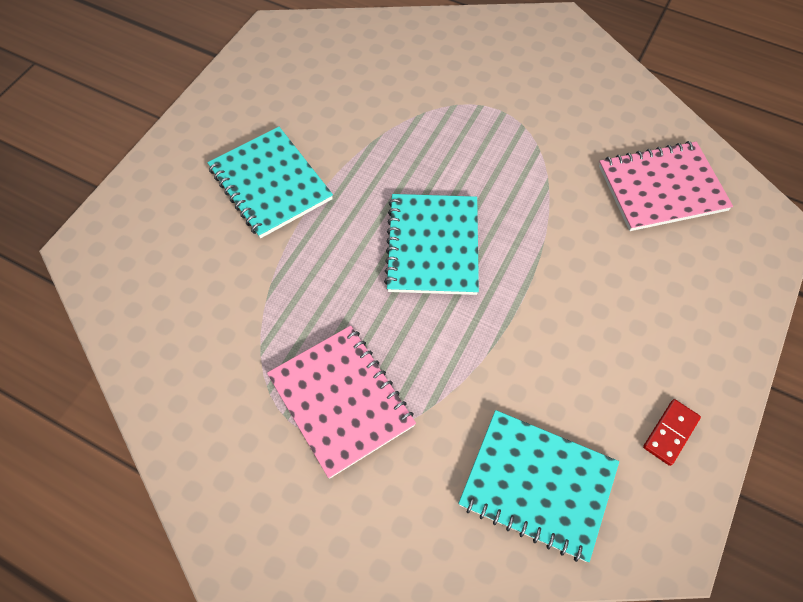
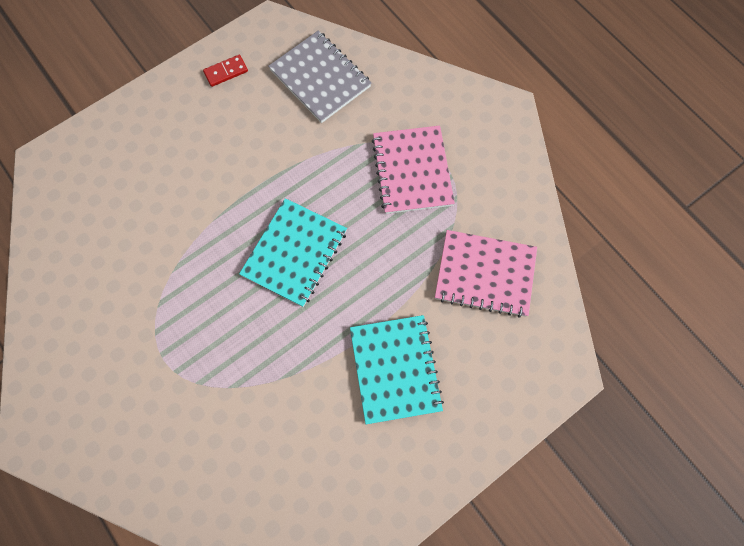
camera: 155 degrees left, 10 degrees up
(537, 484) = (320, 78): turquoise notebook -> grey notebook
(661, 188) = (95, 224): pink notebook -> pink notebook (485, 274)

